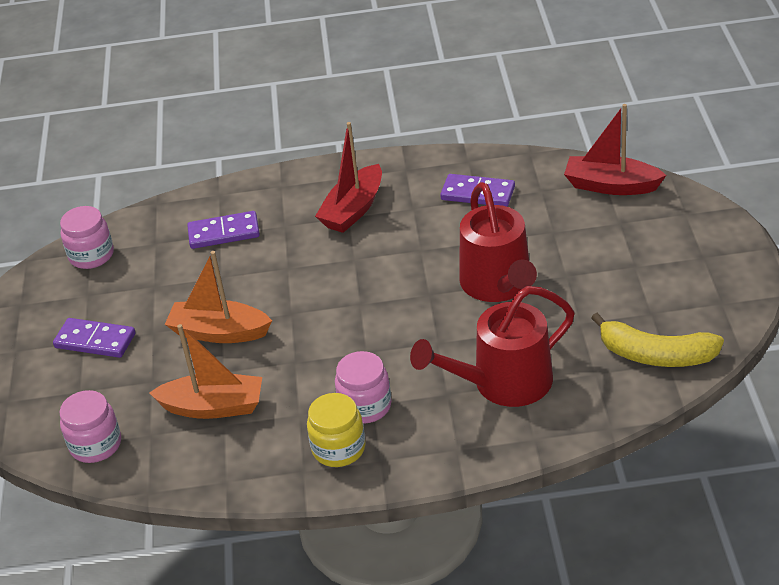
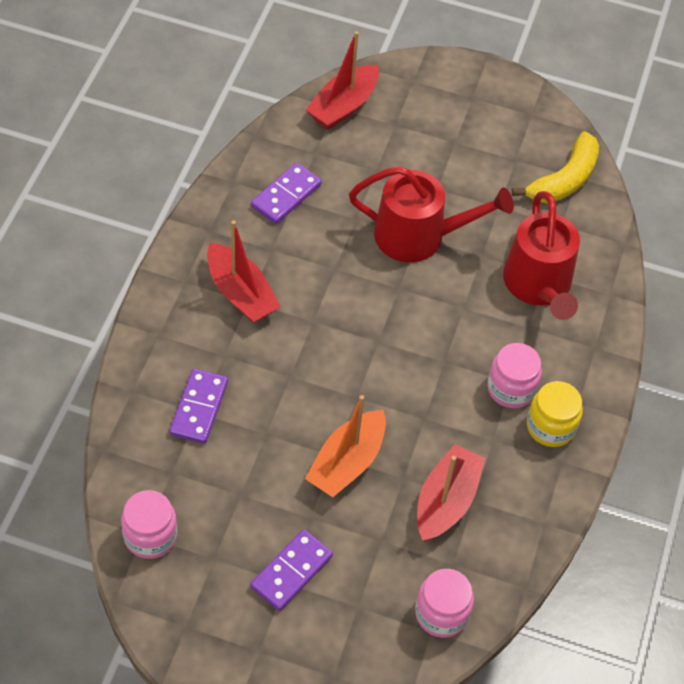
camera: 75 degrees left, 15 degrees up
(213, 407) = (446, 501): orange boat -> red boat

